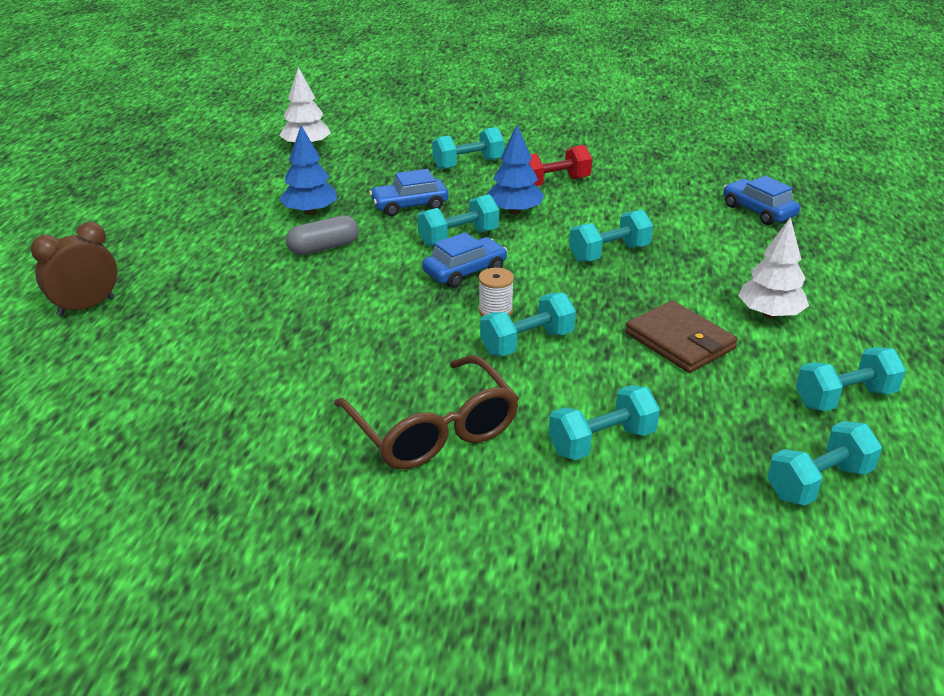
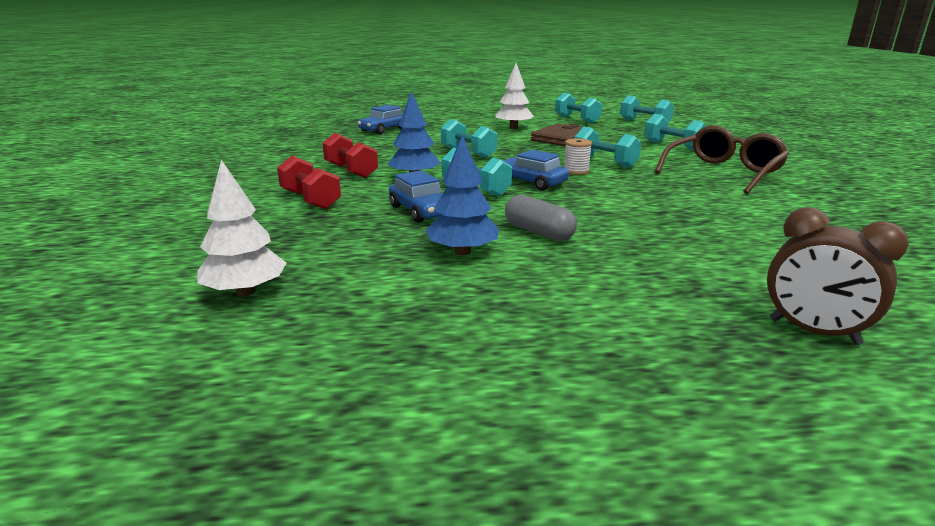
camera: 105 degrees left, 10 degrees down
(468, 164) = (310, 200): turquoise dumbbell -> red dumbbell

